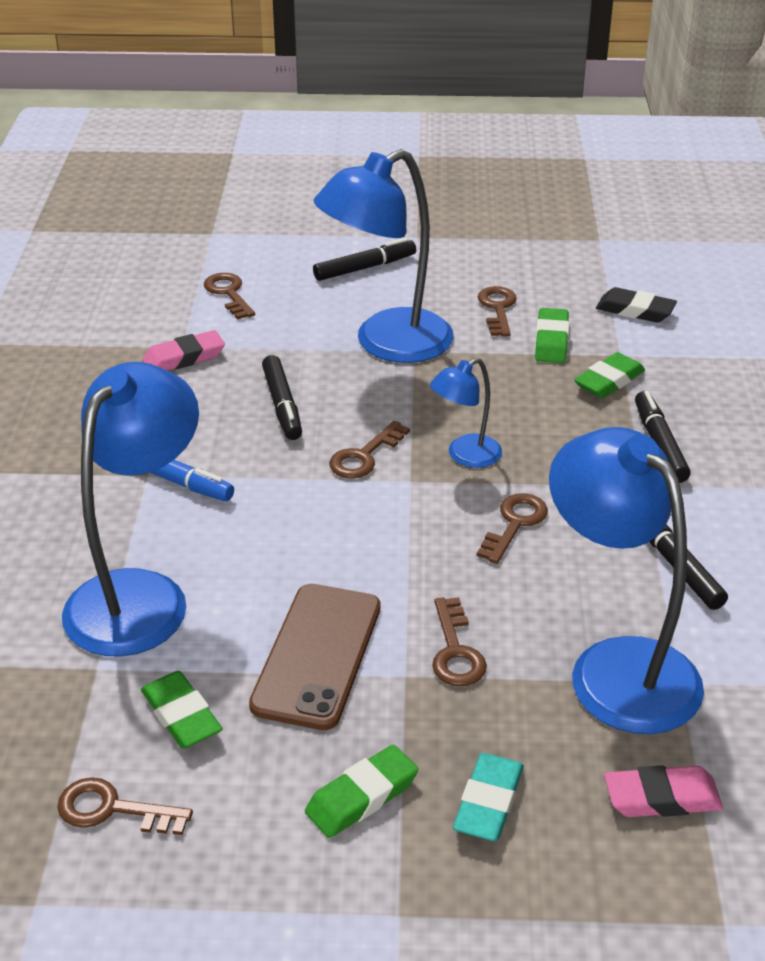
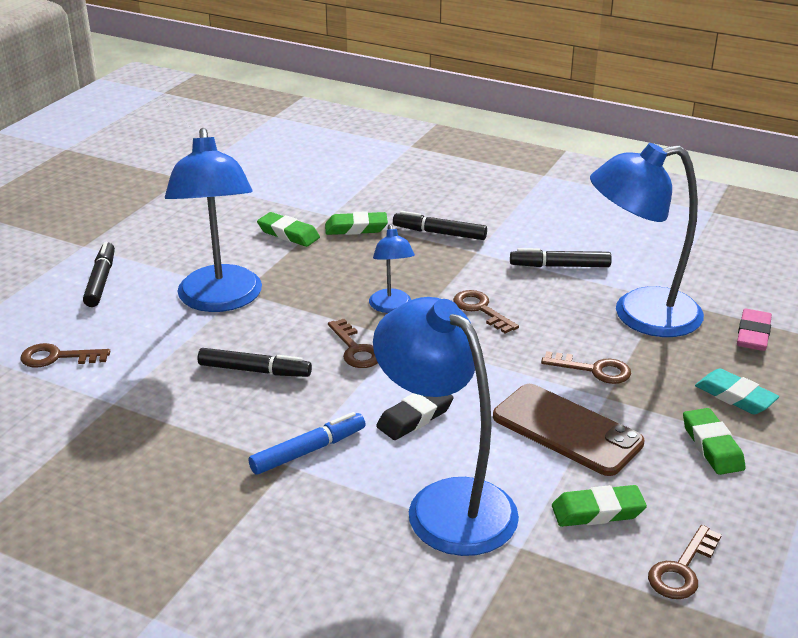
camera: 65 degrees left, 5 degrees down
(184, 358) = (133, 405): pink eraser -> none
(497, 308) = (225, 242): brown key -> none
(609, 381) = (356, 228): green eraser -> green eraser turned 75 degrees counterclockwise
(635, 310) = (285, 194): black eraser -> black eraser (415, 417)

